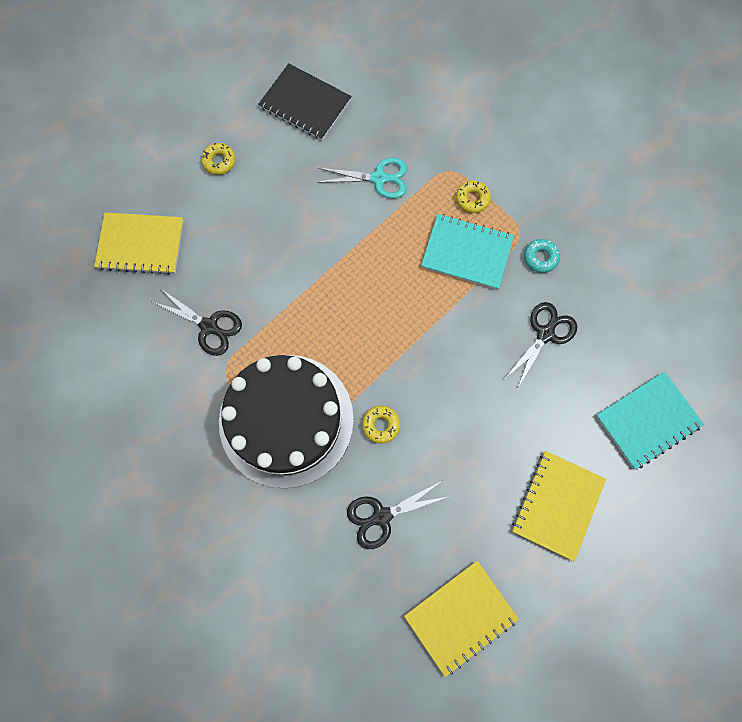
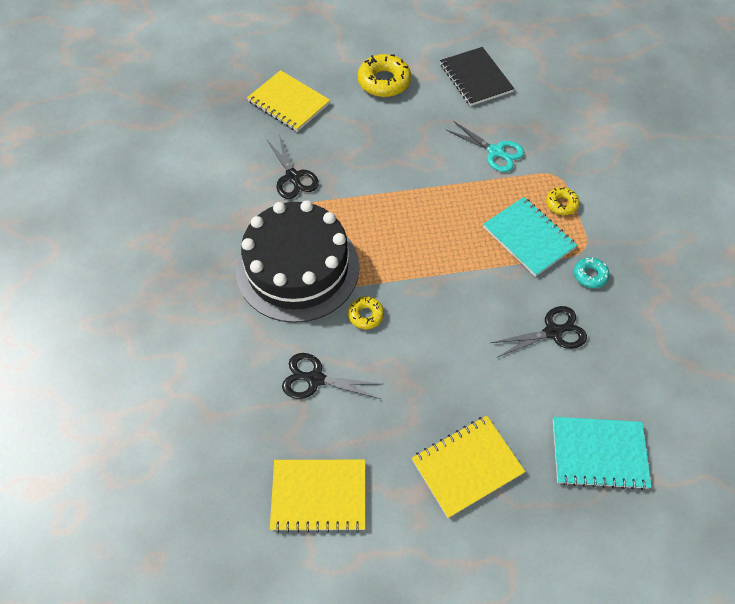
camera: 35 degrees right, 15 degrees down
(219, 161) = (384, 82): yellow donut -> yellow donut, size x1.83

